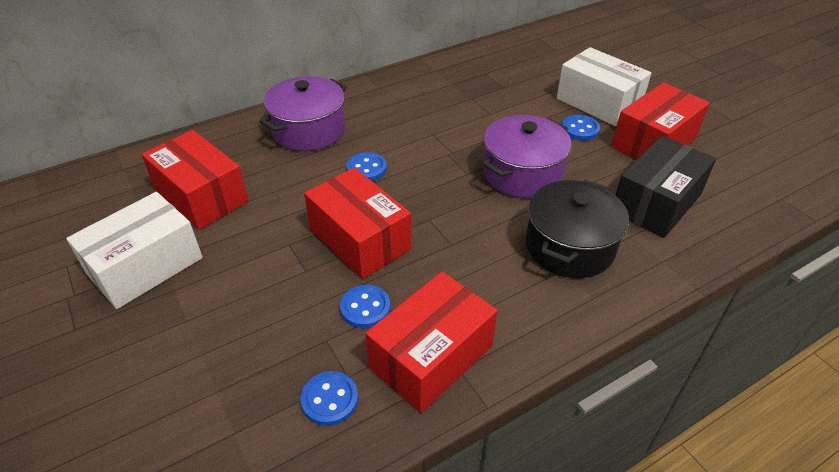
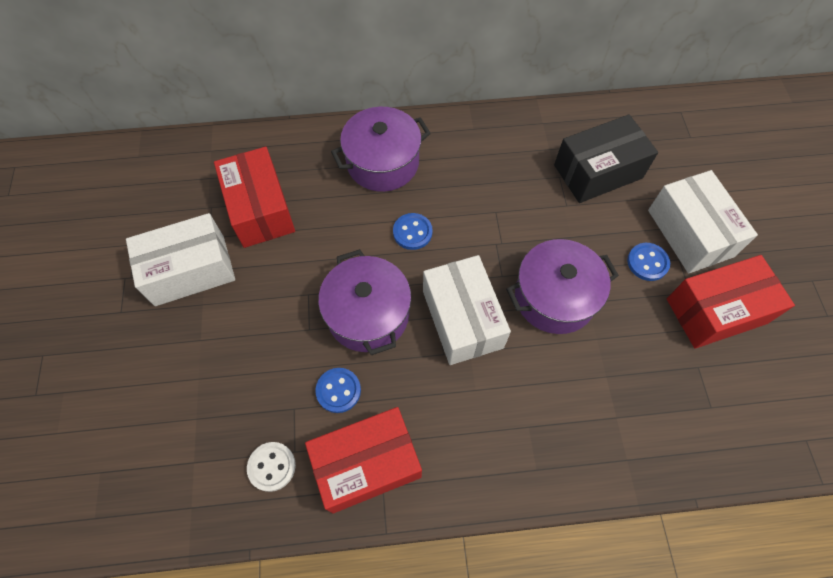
camera: 25 degrees right, 20 degrees up
(330, 399) = (272, 467): blue button -> white button
(360, 239) = (368, 314): red box -> purple pot
(452, 213) = (462, 319): none -> white box
(569, 246) = (549, 404): black pot -> none
(656, 203) = (666, 389): black box -> black box (598, 171)

